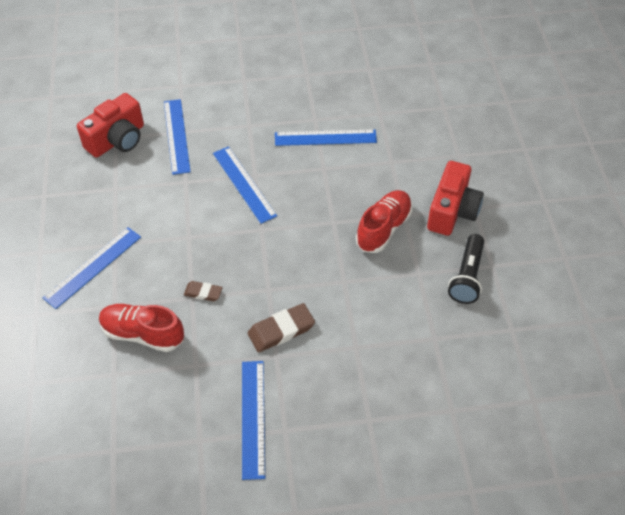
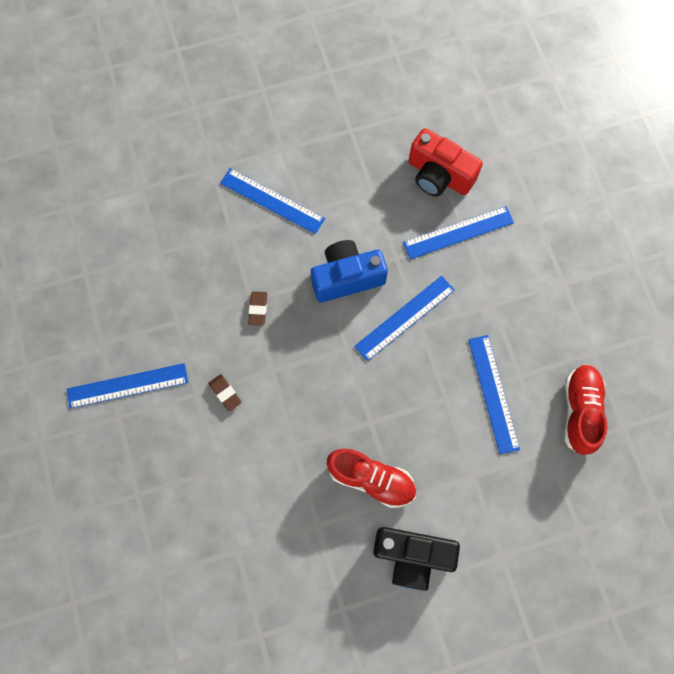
camera: 80 degrees right, 20 degrees up
(143, 334) = (203, 266): red shoe -> red shoe (580, 411)
(193, 219) = (347, 277): none -> blue camera
(281, 330) = (225, 393): brown eraser -> brown eraser, size x0.60
(452, 211) = (412, 556): red camera -> black camera
(467, 277) = (321, 581): black flashlight -> none

